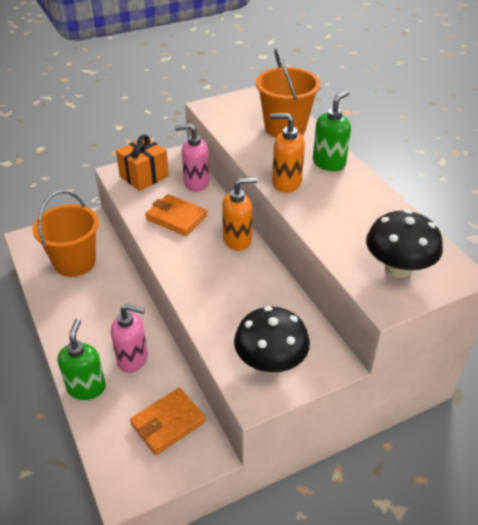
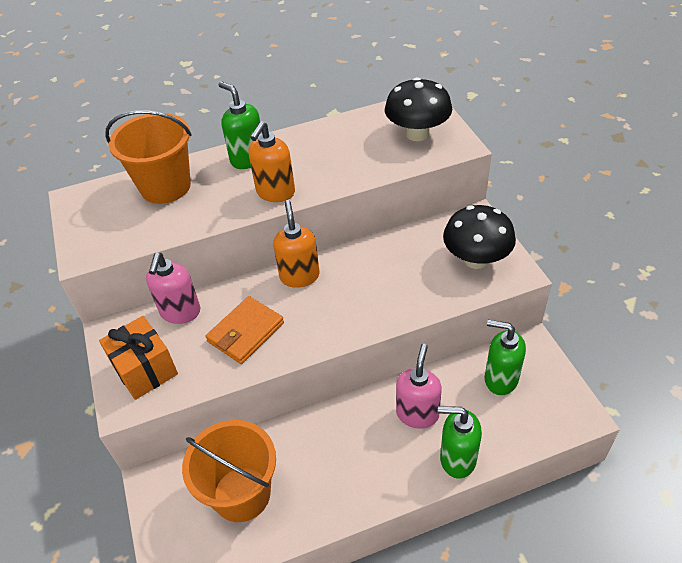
camera: 80 degrees left, 5 degrees up
(168, 423) = (500, 379): orange wallet -> green soap dispenser

